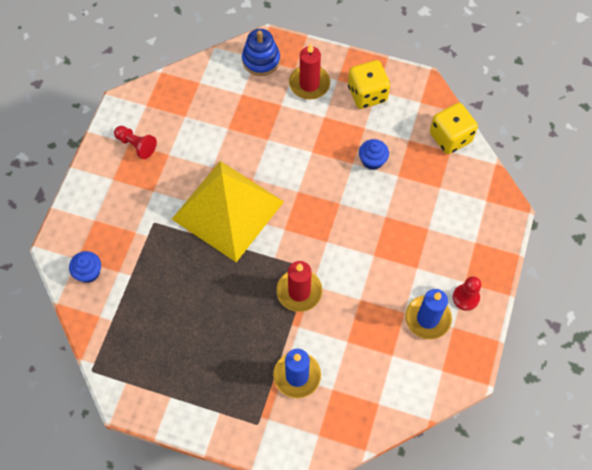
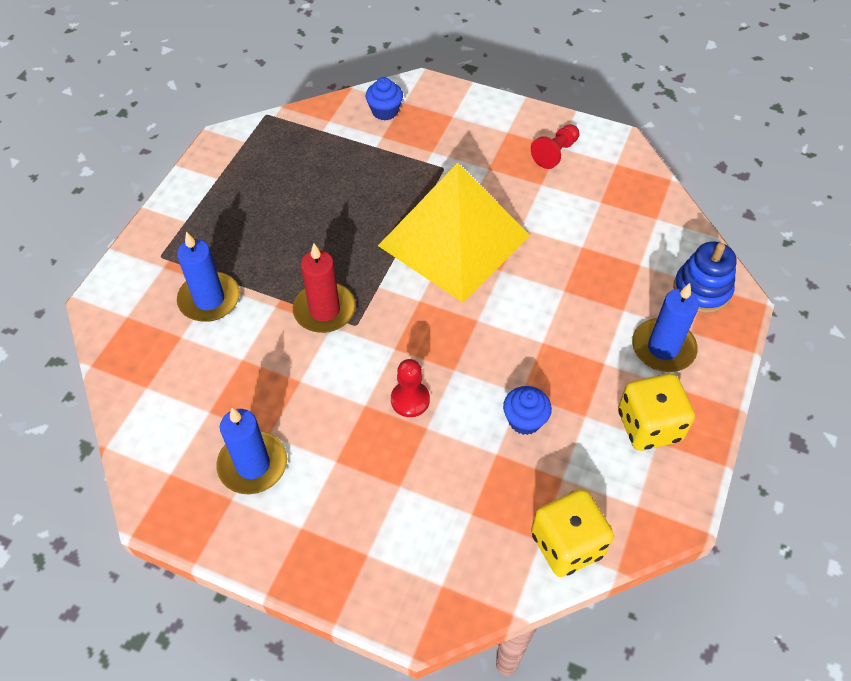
camera: 95 degrees right, 10 degrees down
(309, 84) = (663, 348): red candle -> blue candle
(465, 297) = (275, 524): red pawn -> red pawn (410, 400)

